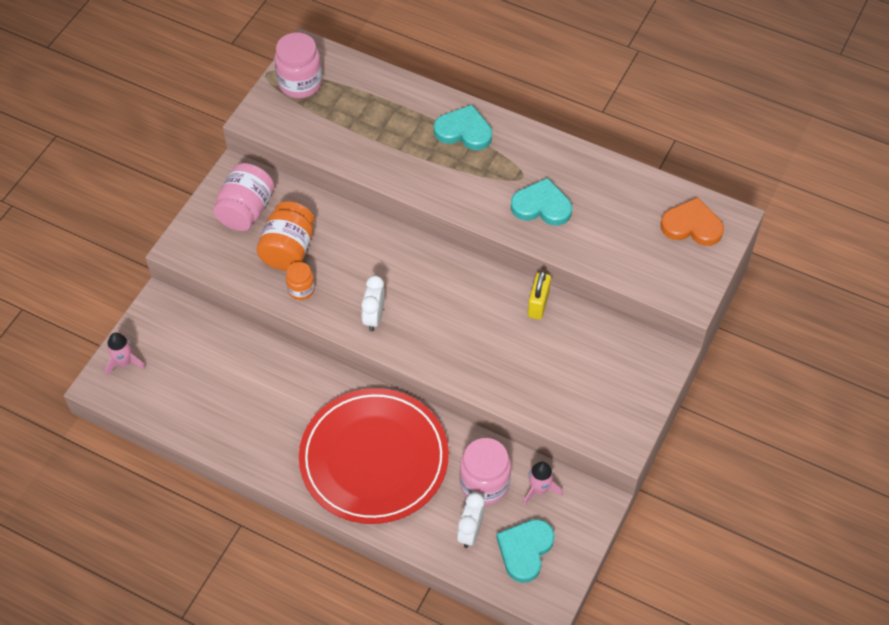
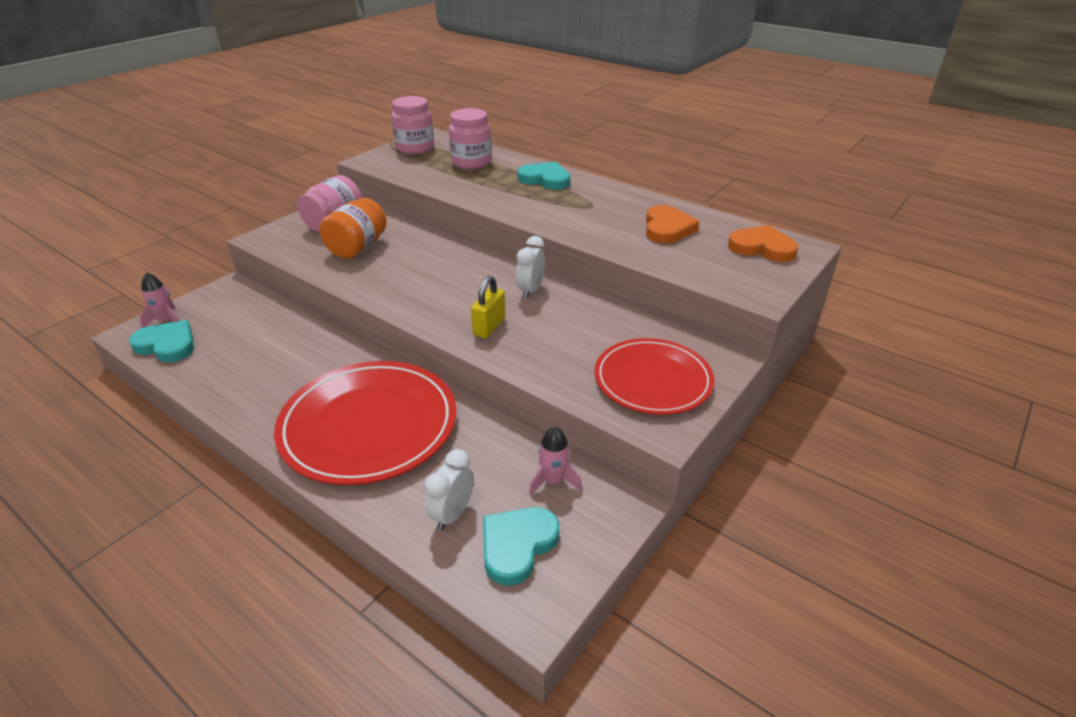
camera: 10 degrees right, 20 degrees down
(301, 290) = (353, 272): orange jar -> none
(374, 317) = (414, 297): white clock -> white clock (530, 290)
(484, 484) = (487, 466): pink jar -> pink jar (471, 163)
(538, 304) = (589, 305): yellow padlock -> yellow padlock (489, 327)
(541, 206) = (606, 223): turquoise heart -> turquoise heart (167, 345)
(601, 206) = (667, 228): none -> orange heart
(607, 391) = (653, 380): none -> red plate

